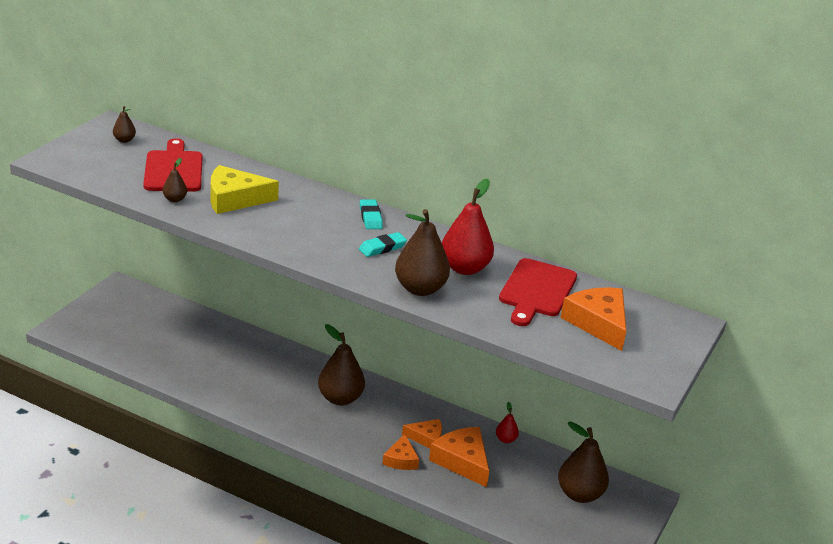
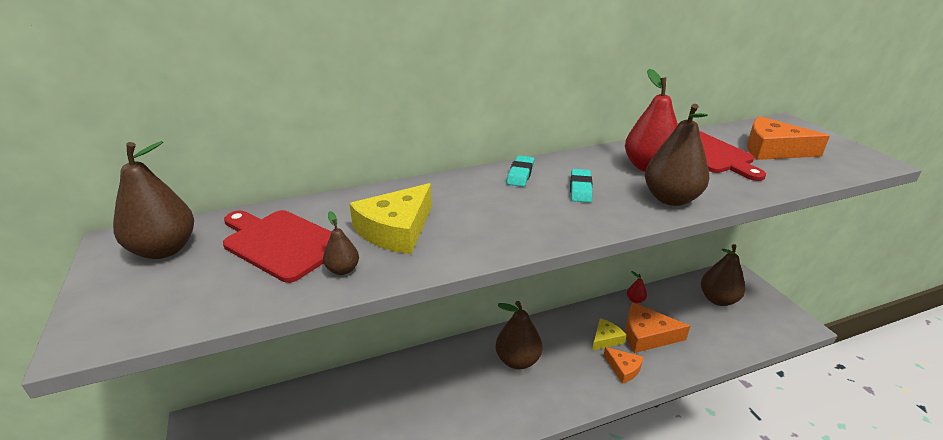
camera: 45 degrees left, 0 degrees up
(124, 140) = (164, 249): brown pear -> brown pear, size x2.08
(370, 217) = (520, 174): turquoise eraser -> turquoise eraser turned 75 degrees clockwise
(426, 438) = (606, 339): orange cheese -> yellow cheese

